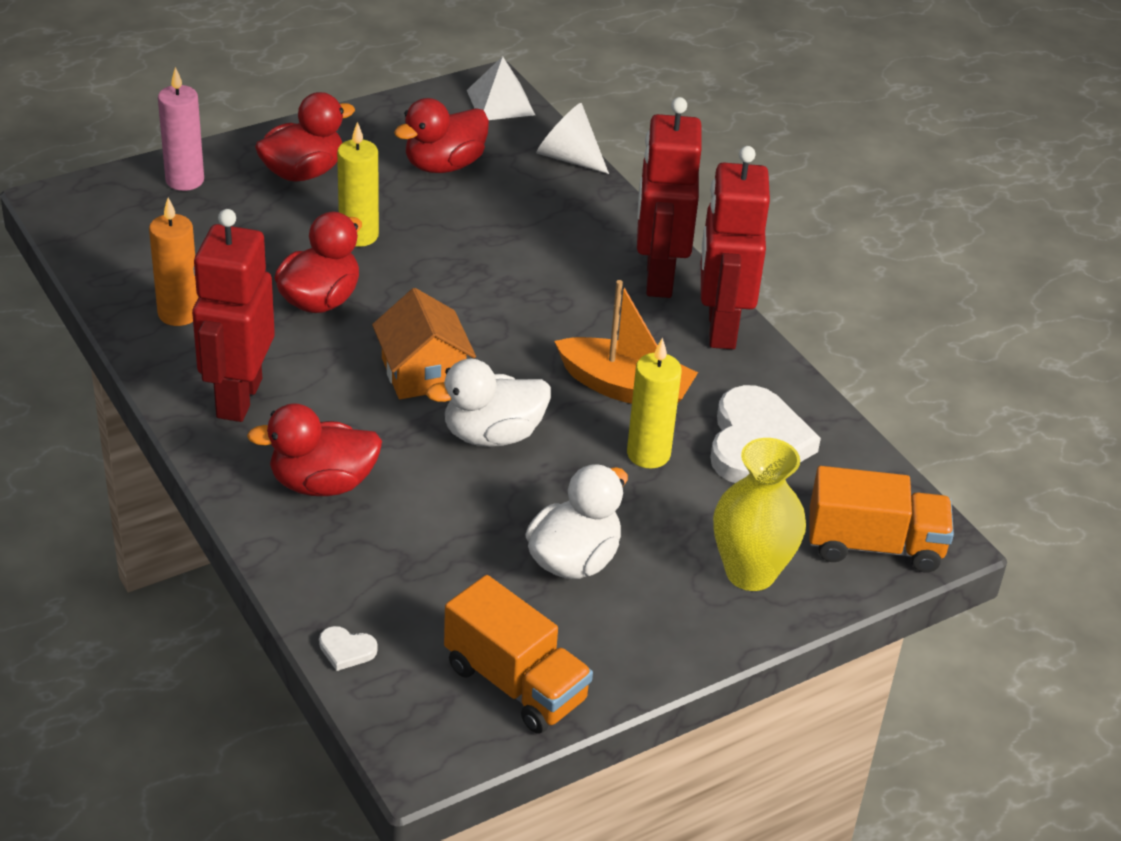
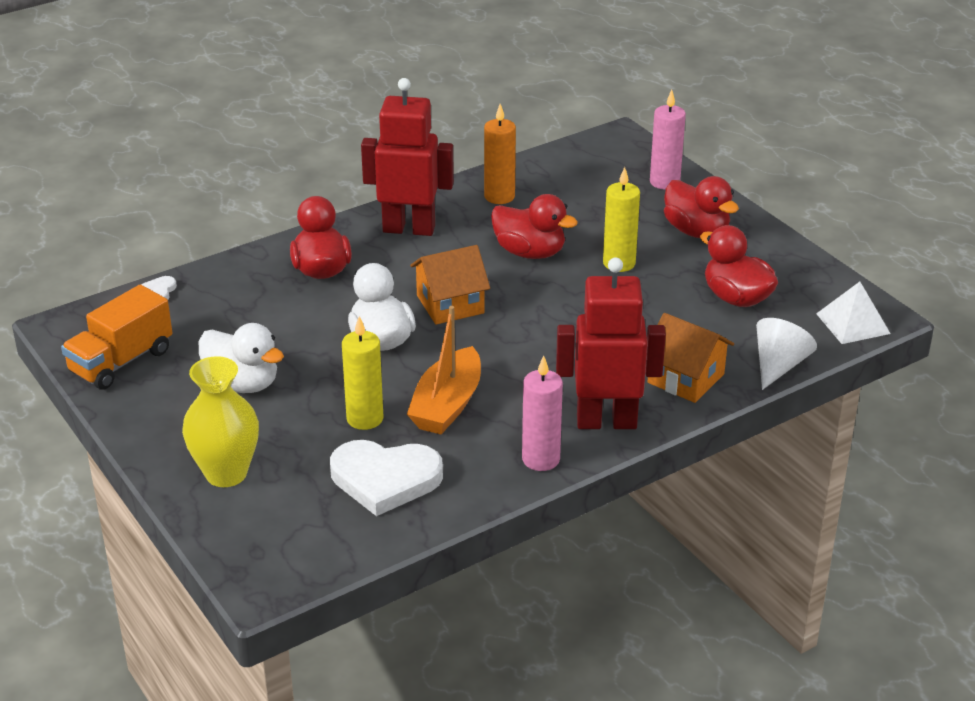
camera: 90 degrees right, 5 degrees down
(586, 218) = (686, 378): none -> orange house
(720, 328) = (541, 459): red robot -> pink candle
(874, 546) = (256, 546): orange truck -> none

